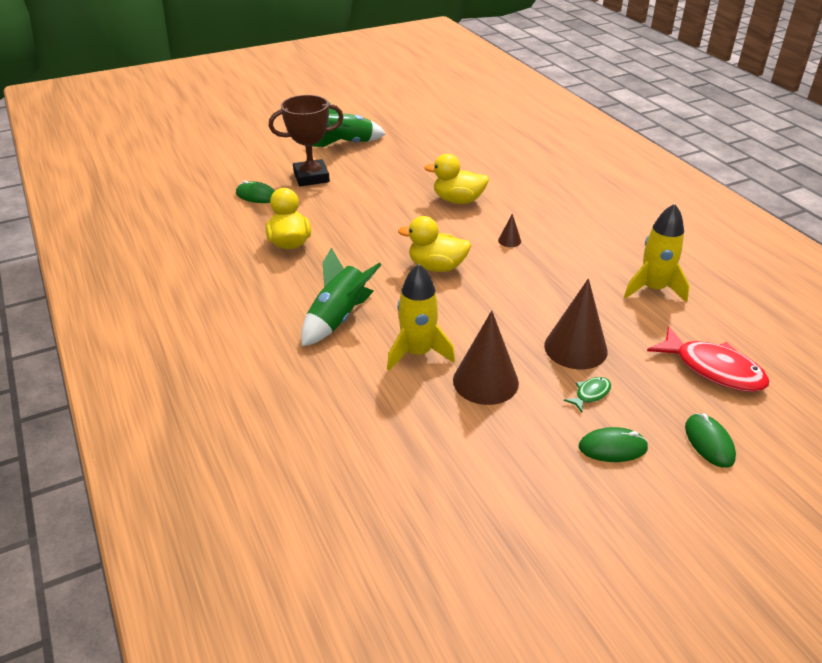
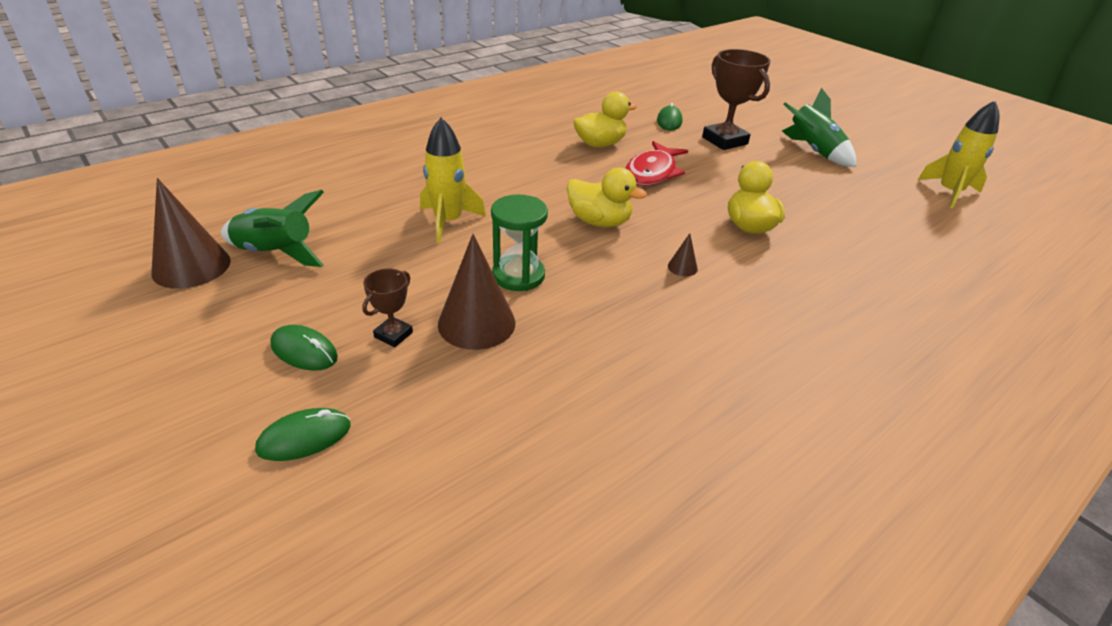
camera: 75 degrees right, 0 degrees up
(338, 318) = (491, 178): green rocket -> green rocket (276, 253)
(436, 267) = (599, 222): yellow duck -> yellow duck turned 120 degrees clockwise
(485, 381) = (410, 262): brown cone -> brown cone (191, 266)
(512, 320) = (518, 275): none -> green hourglass
(590, 394) = (393, 335): green fish -> brown trophy
(612, 448) = (304, 351): green mouse -> green mouse turned 45 degrees counterclockwise
(653, 289) = (632, 398): yellow rocket -> yellow rocket (949, 192)
(713, 369) = (454, 454): red fish -> red fish (652, 172)

